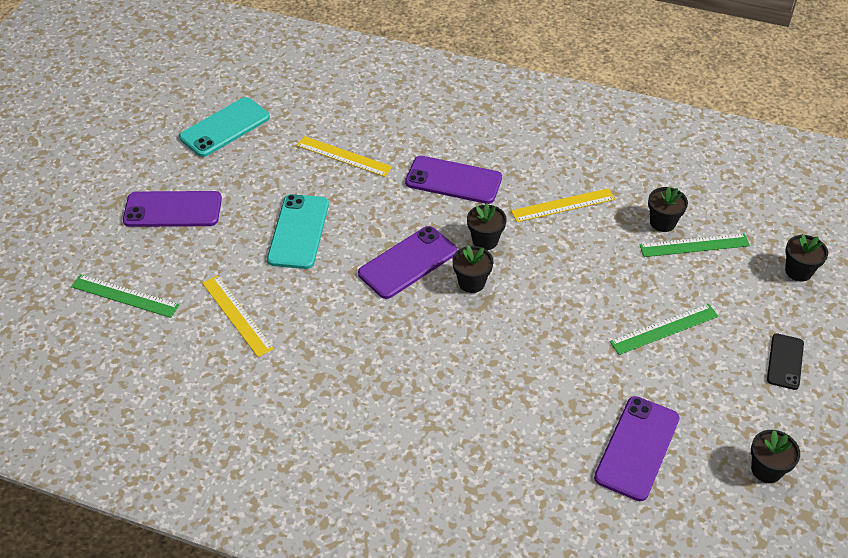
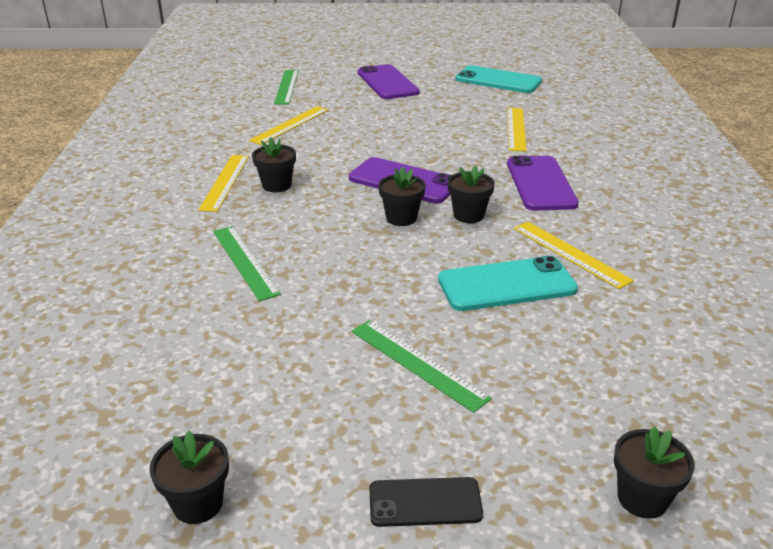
camera: 70 degrees right, 15 degrees down
(298, 231) = (403, 129): turquoise phone -> turquoise phone (507, 285)
(345, 392) = (225, 182): none -> yellow ruler
(637, 448) = (206, 368): purple phone -> none
(662, 222) = (615, 335): black flower pot -> black flower pot (276, 185)
(694, 245) = (598, 370): green ruler -> green ruler (245, 261)

